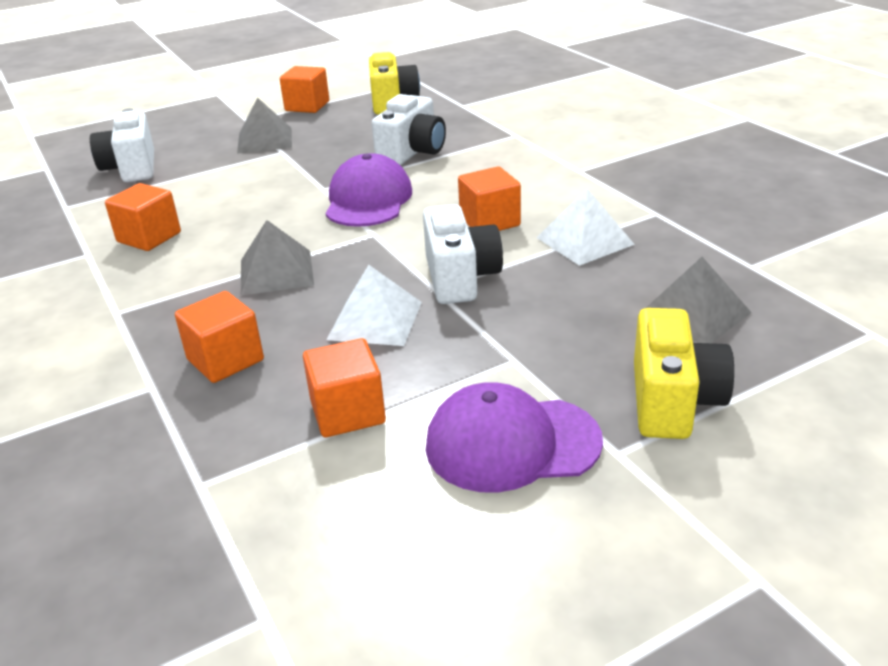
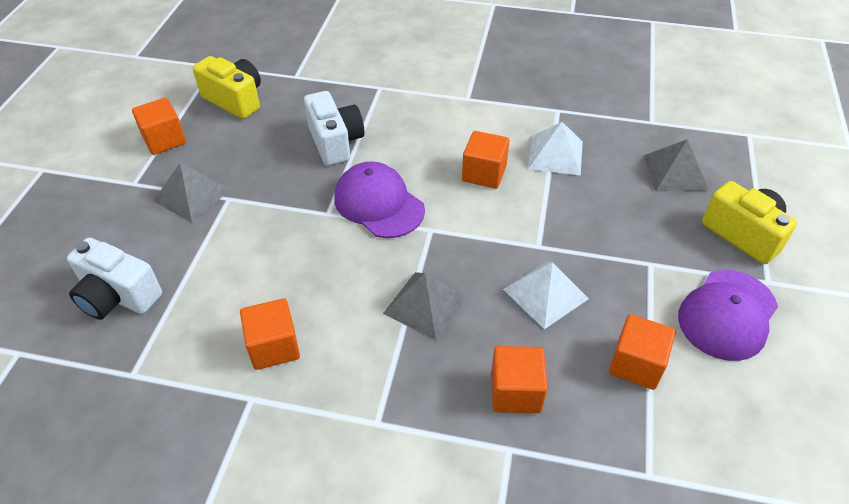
camera: 50 degrees left, 15 degrees up
(460, 278) = (538, 228): white camera -> none

